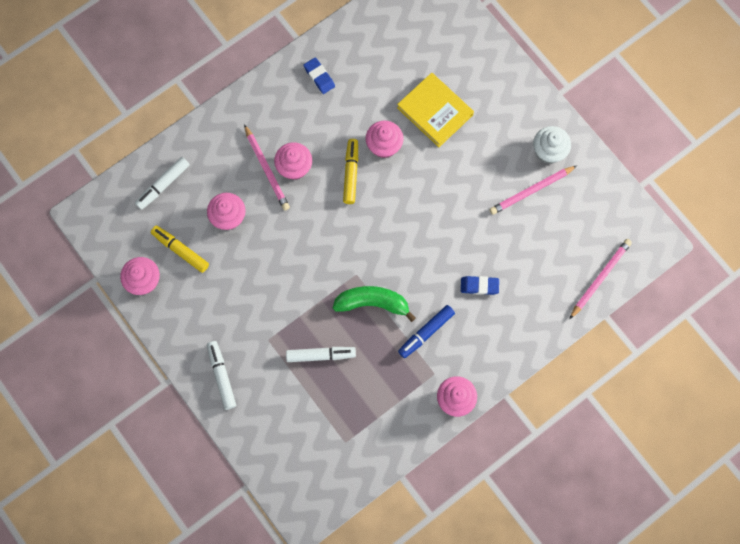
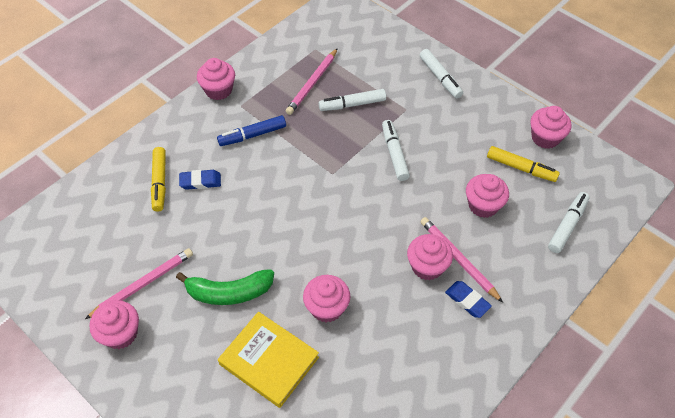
camera: 170 degrees right, 20 degrees down
(293, 287) = (394, 154): none -> white marker
(319, 77) = (428, 381): blue eraser -> blue eraser (467, 301)
(351, 173) = (360, 270): yellow marker -> yellow marker (159, 182)
(372, 303) = (310, 152): green banana -> green banana (229, 292)
(426, 332) = (252, 135): blue marker -> blue marker turned 150 degrees counterclockwise
(548, 151) = (120, 334): white cupcake -> pink cupcake
(600, 278) = (68, 207): pink pencil -> pink pencil (312, 83)

